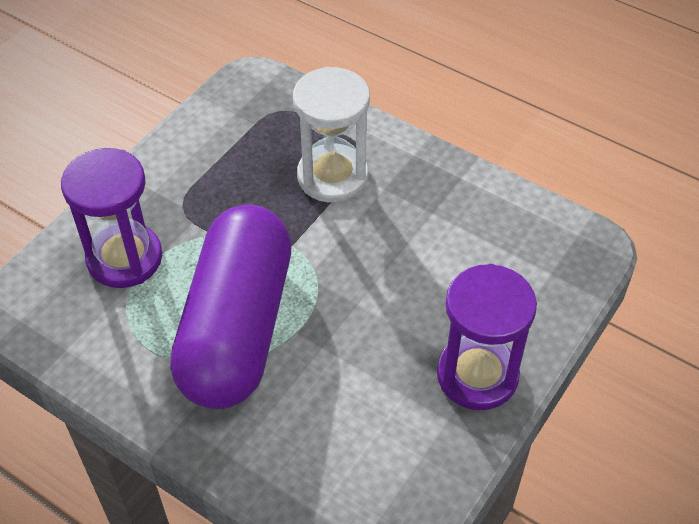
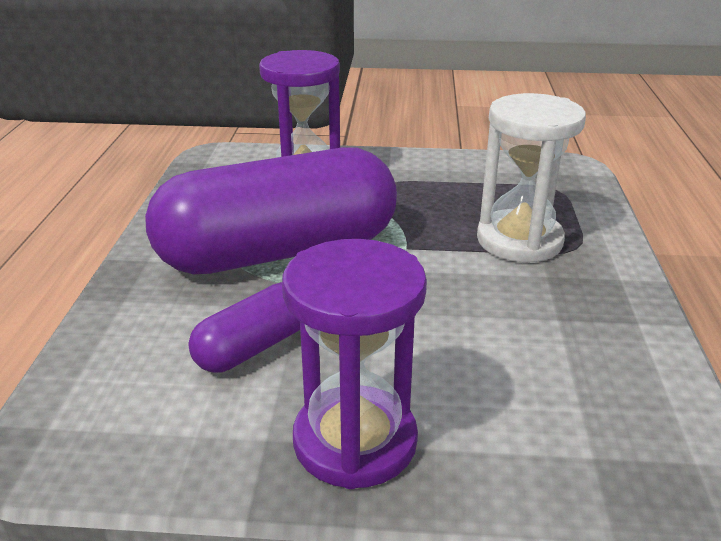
camera: 60 degrees right, 20 degrees down
(353, 391) = (254, 347): none -> purple capsule

